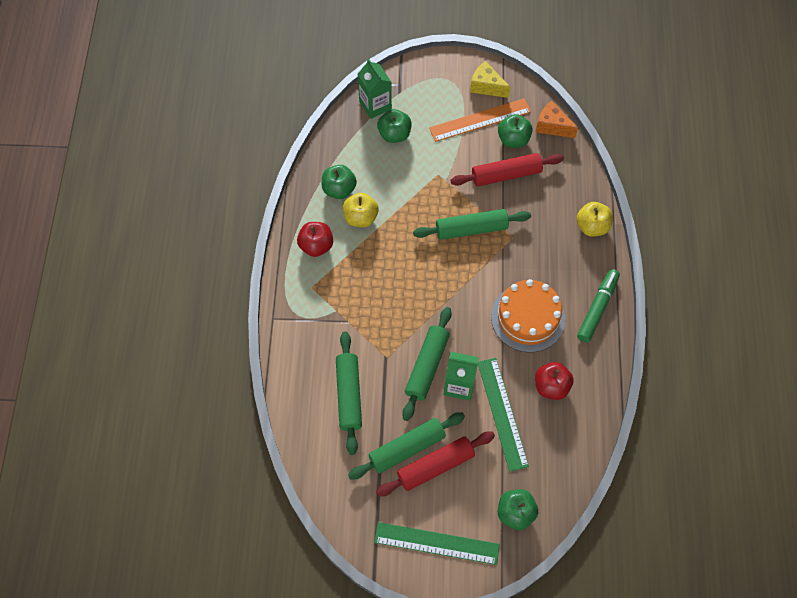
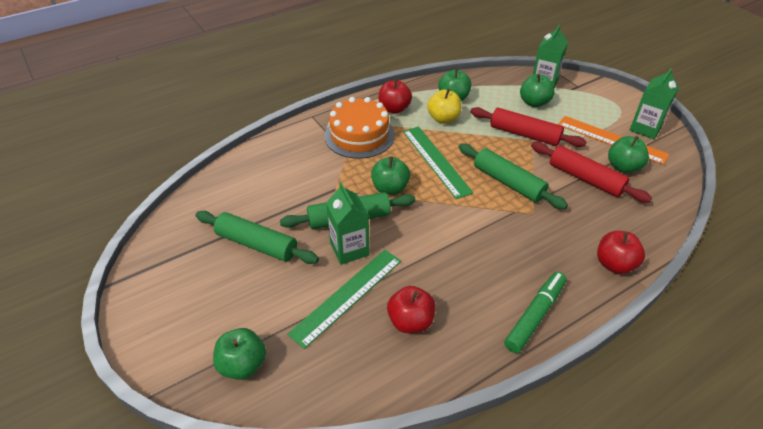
camera: 55 degrees right, 20 degrees down
(349, 395) = (280, 185): green rolling pin -> none
(415, 316) = (390, 188): none -> green apple
(435, 466) = (252, 273): red rolling pin -> red rolling pin (524, 134)
(436, 543) = (170, 314): green ruler -> green ruler (436, 161)
(486, 86) = (645, 129): yellow cheese -> green carton
(528, 318) = (465, 264): orange cake -> orange cake (359, 135)
(552, 126) = (671, 184): orange cheese -> none
(592, 226) = (614, 264): yellow apple -> red apple
(597, 308) = (535, 316): green marker -> green marker turned 45 degrees counterclockwise

